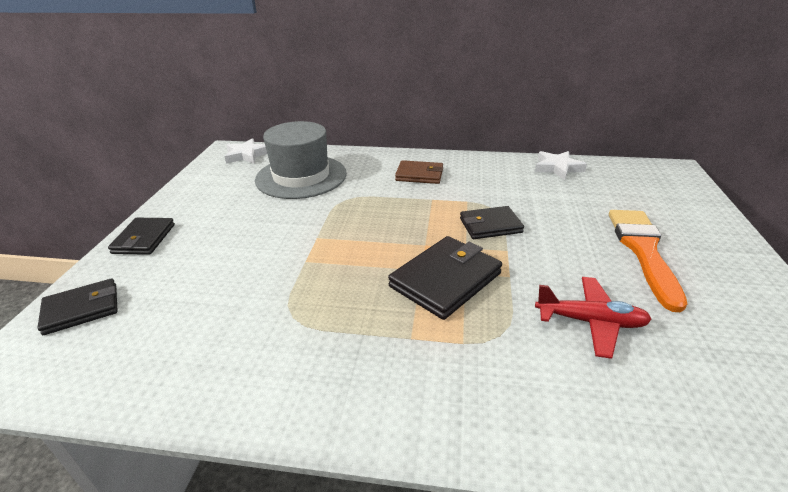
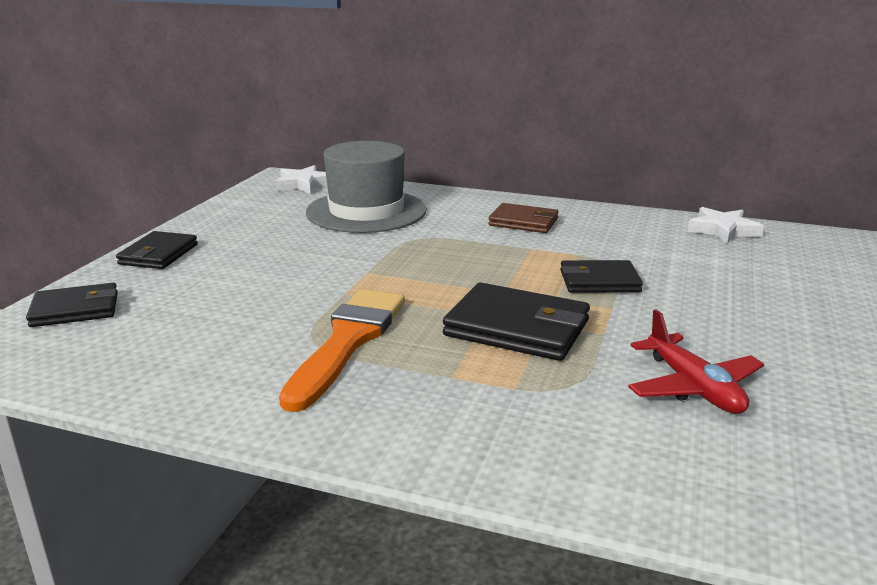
camera: 10 degrees right, 10 degrees down
(445, 280) = (517, 328): black wallet -> black wallet turned 60 degrees clockwise
(590, 322) = (693, 387): red plane -> red plane turned 45 degrees clockwise
(643, 251) = (805, 326): orange brush -> orange brush (348, 341)

